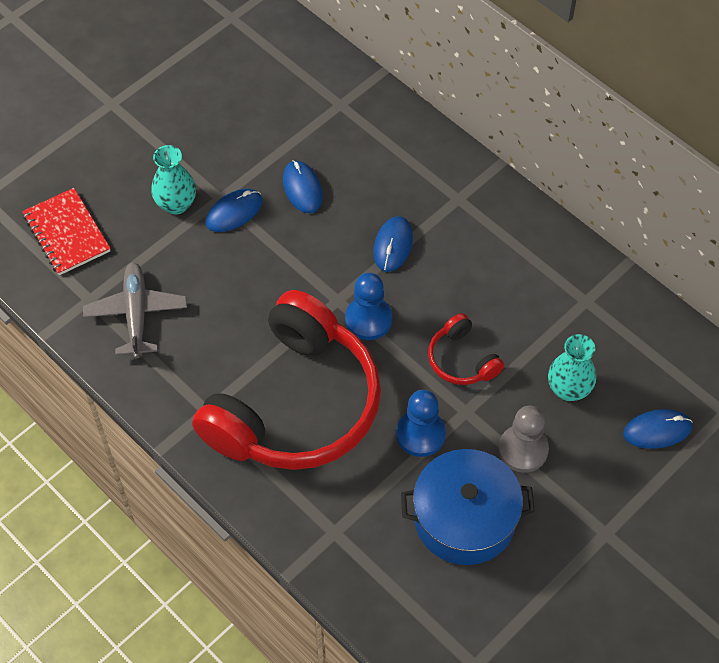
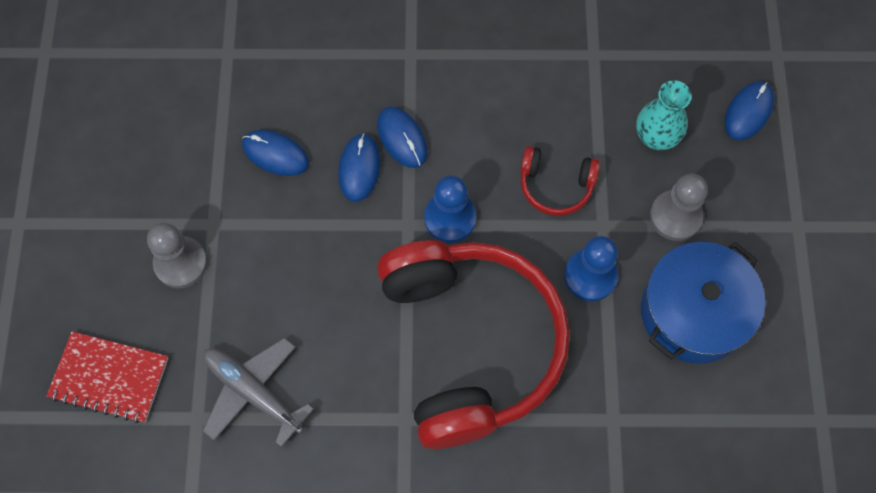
camera: 45 degrees left, 10 degrees up
(176, 204) = (181, 263): turquoise vase -> grey pawn
(234, 212) = (239, 225): blue mouse -> blue mouse (359, 168)

